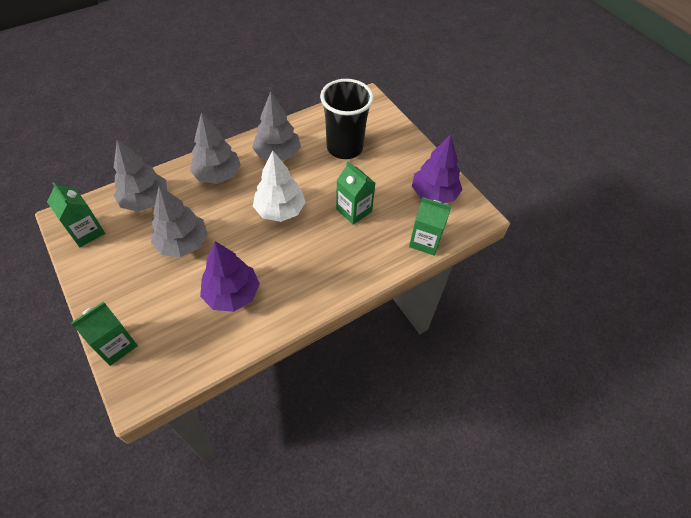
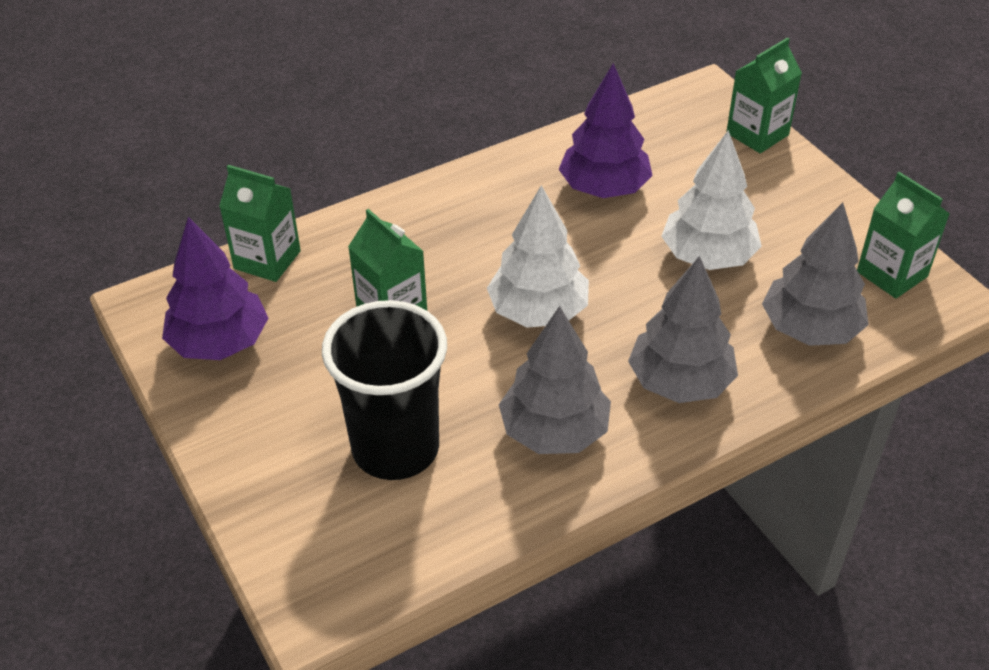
camera: 175 degrees left, 10 degrees down
(183, 243) = (708, 256): grey tree -> white tree

